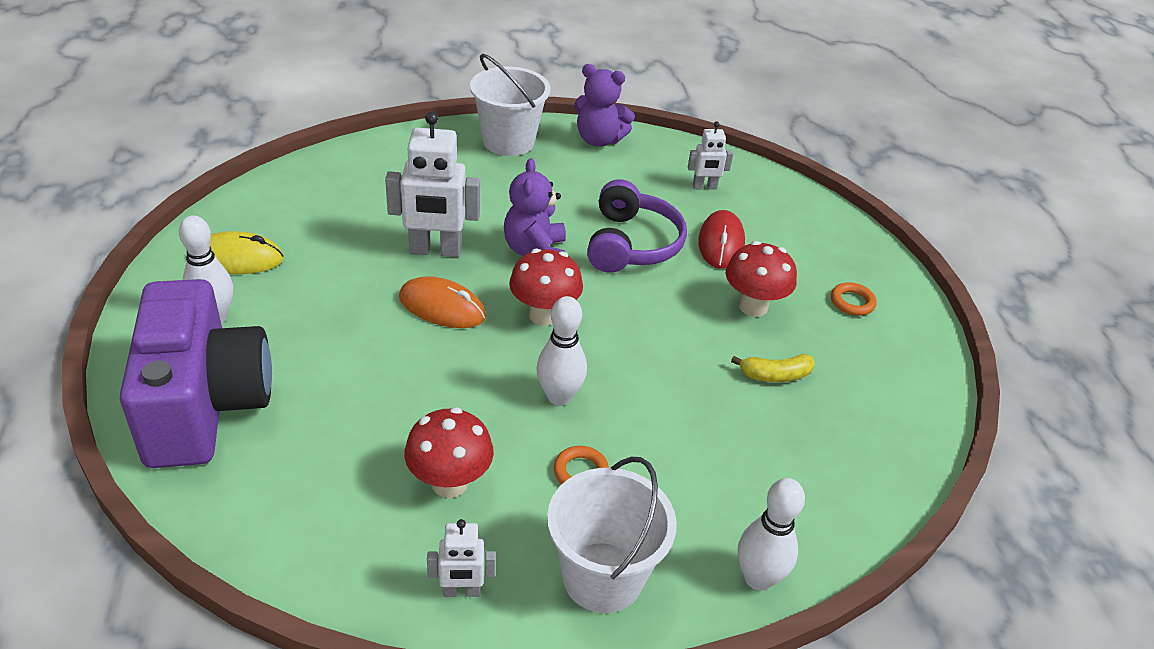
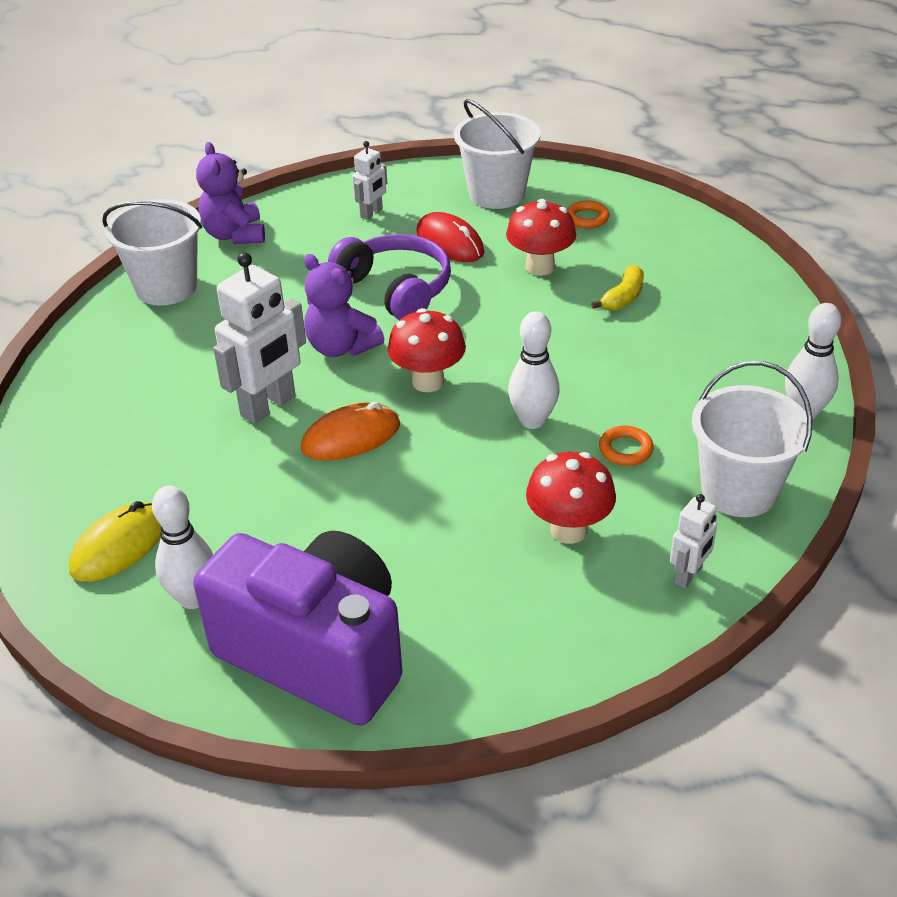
camera: 45 degrees left, 0 degrees up
(599, 140) = (234, 235): purple teddy bear -> purple teddy bear turned 105 degrees clockwise
(814, 236) = (496, 194): none -> white bucket

